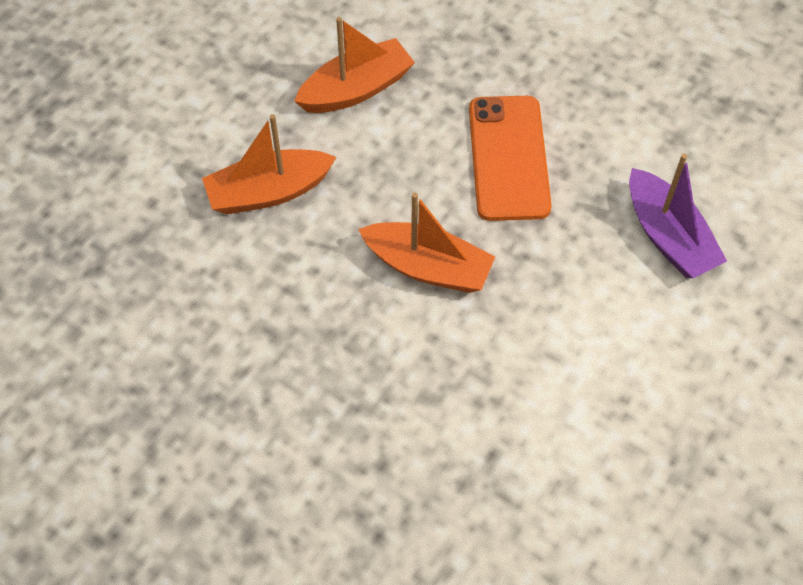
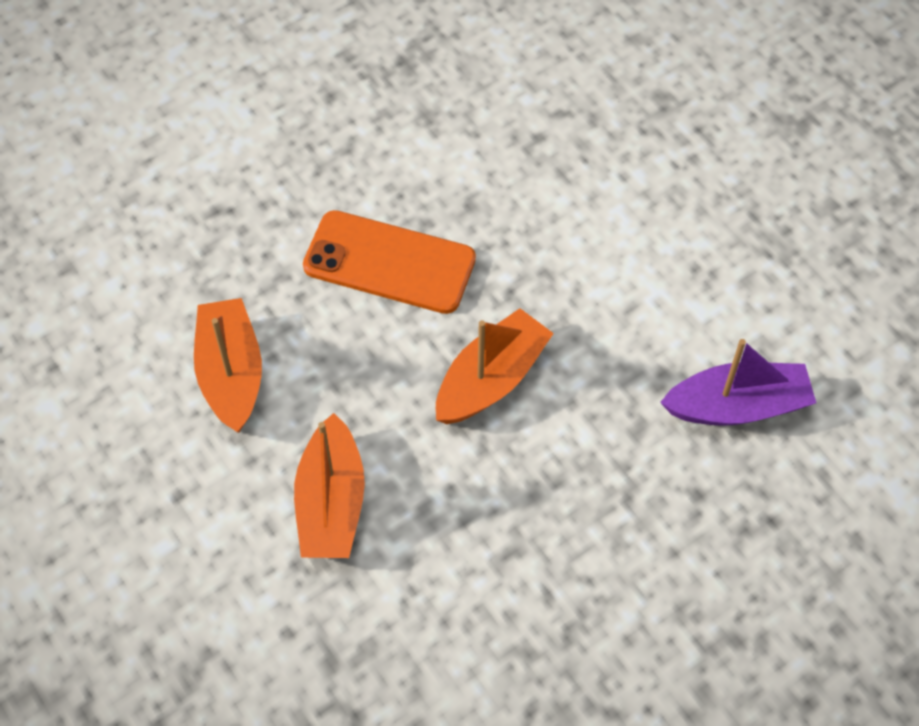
camera: 70 degrees left, 0 degrees up
(668, 237) = (539, 166): purple boat -> purple boat (737, 406)

